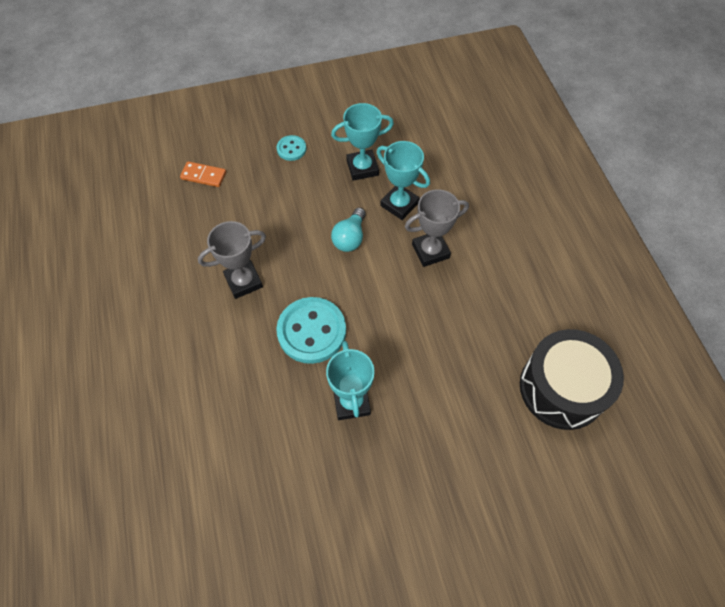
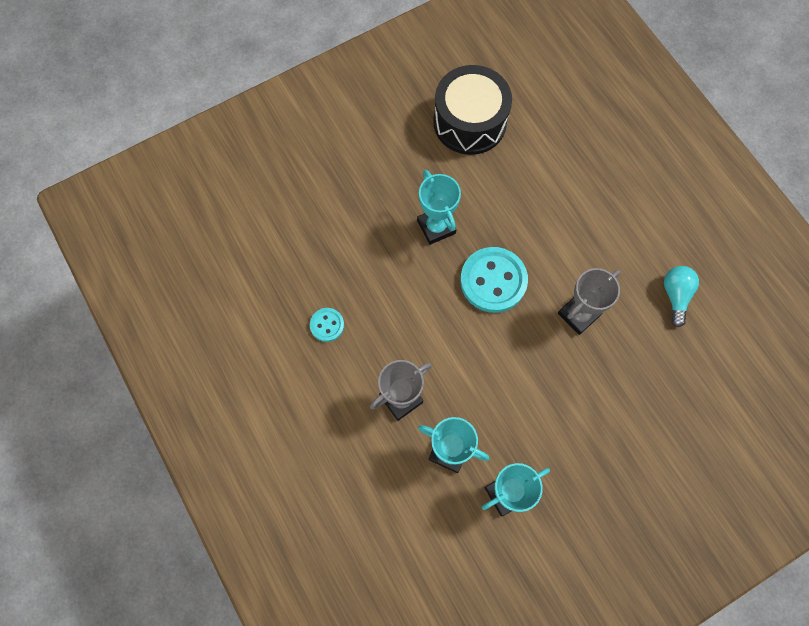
camera: 165 degrees right, 10 degrees up
(203, 176) = (682, 432): orange domino -> none
(291, 149) = (599, 500): turquoise button -> turquoise button (327, 325)
(350, 238) = (490, 393): turquoise light bulb -> turquoise light bulb (675, 295)
(562, 388) = (252, 285): black drum -> black drum (469, 122)

